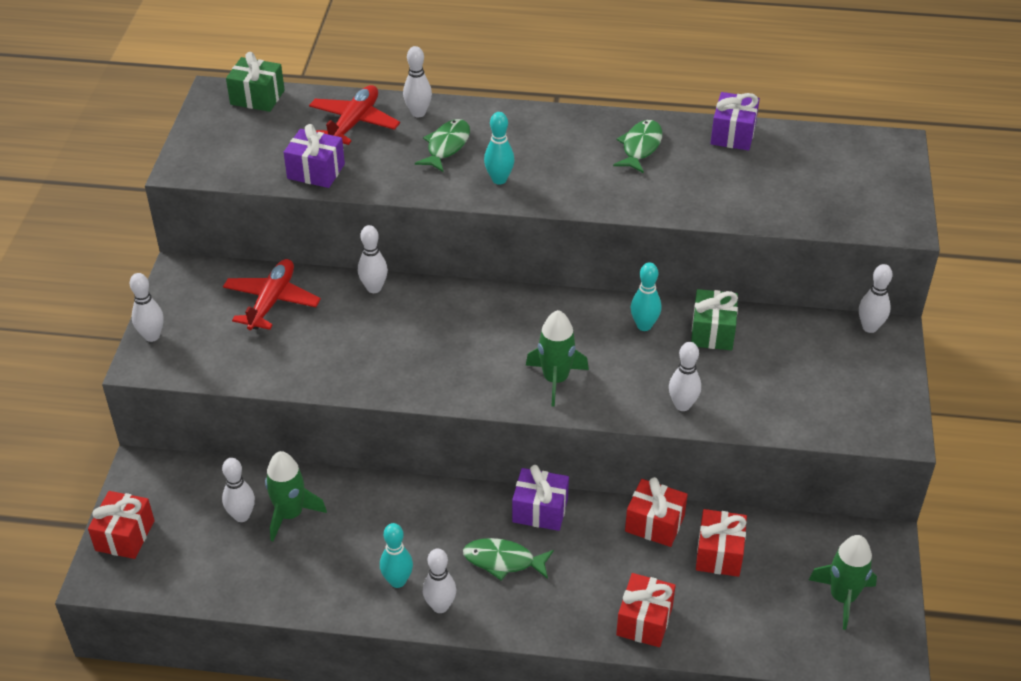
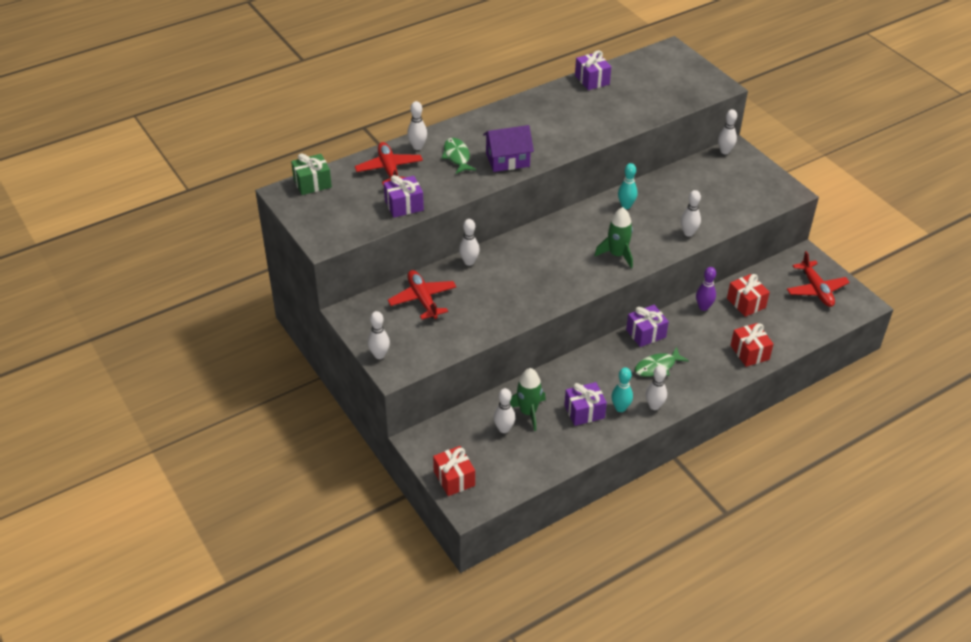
camera: 40 degrees left, 0 degrees up
(351, 556) = (584, 411): none -> purple gift
(499, 179) = (507, 160): turquoise bowling pin -> purple house
(640, 147) = (556, 108): green fish -> none
(654, 523) = (703, 307): red gift -> purple bowling pin
(712, 332) = (660, 191): green gift -> none
(842, 597) = (816, 289): green rocket -> red plane

